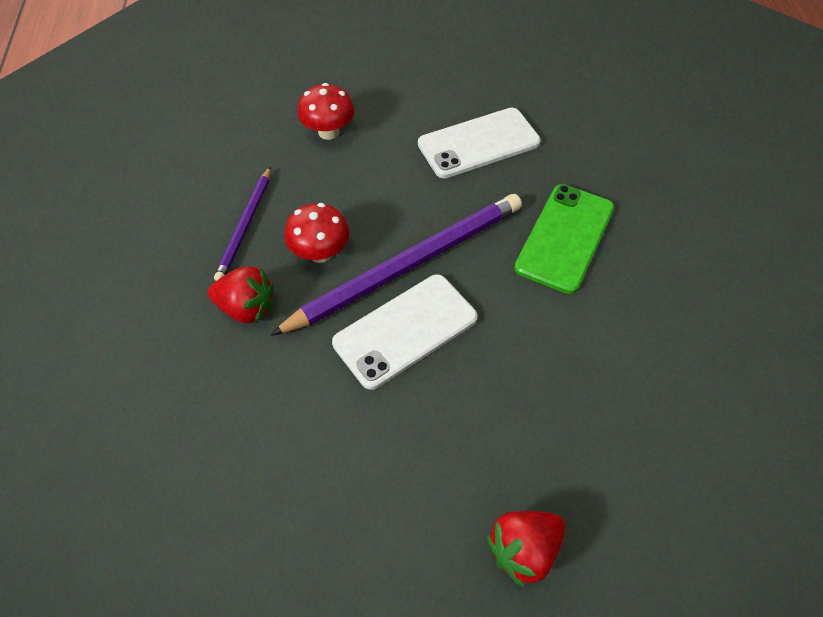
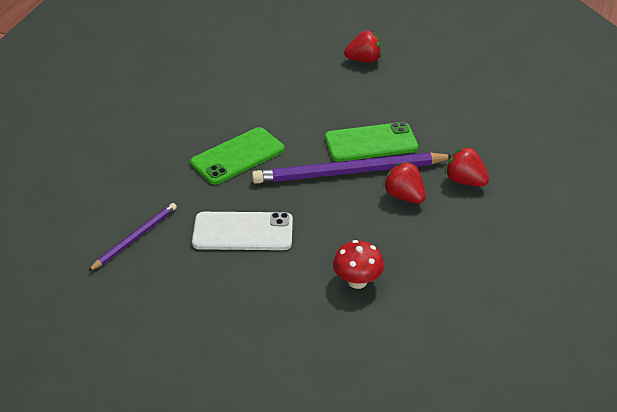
camera: 155 degrees left, 15 degrees down
(245, 226) = (452, 229): purple pencil -> purple pencil (135, 238)
(320, 253) = (404, 196): red mushroom -> red strawberry
(405, 330) = (371, 143): white phone -> green phone

